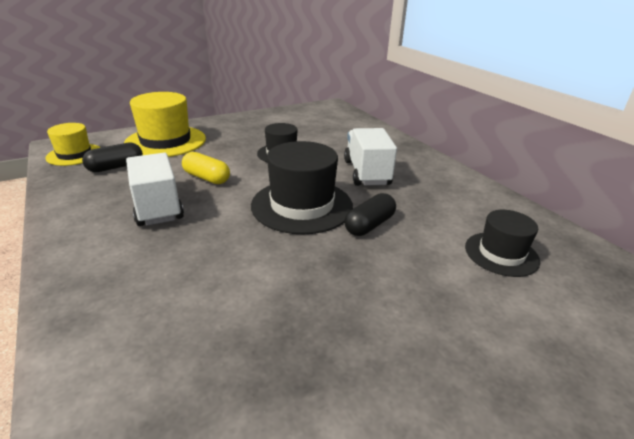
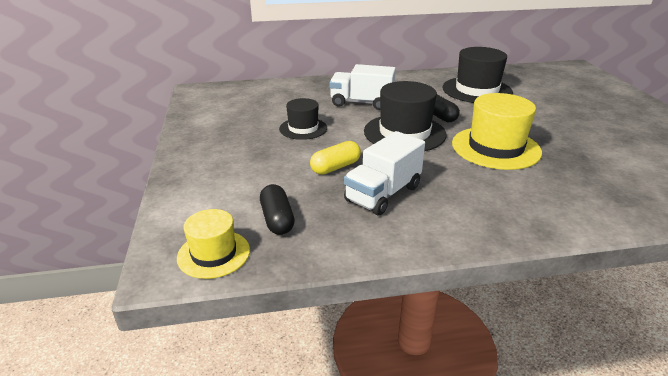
camera: 70 degrees left, 0 degrees up
(157, 206) = (383, 194): white truck -> white truck turned 45 degrees counterclockwise
(165, 141) = (221, 186): yellow hat -> yellow hat (495, 148)
(501, 254) = (477, 90): black hat -> black hat, size x1.67

